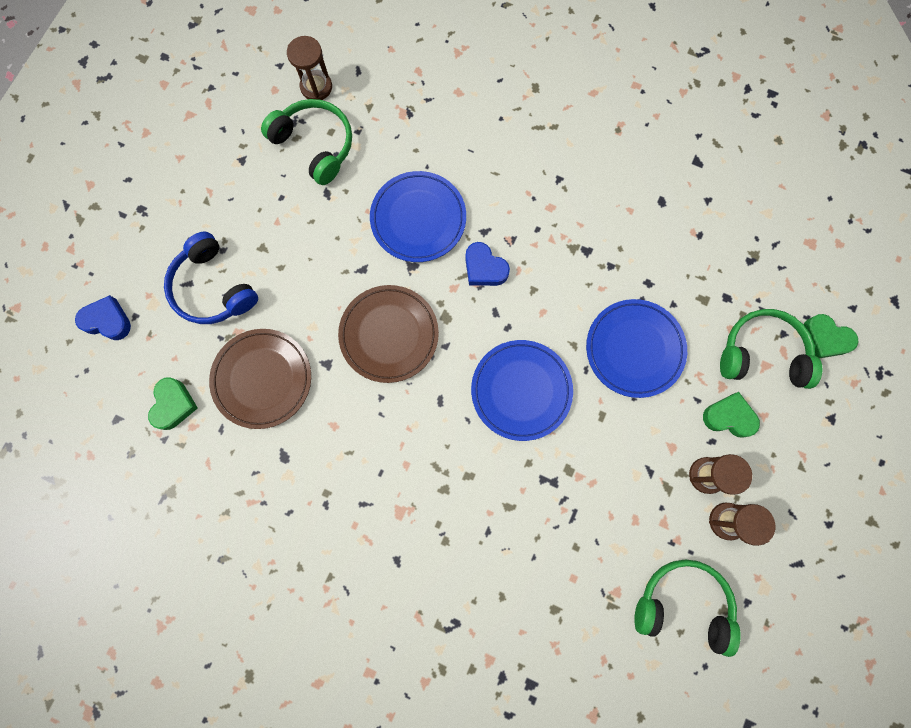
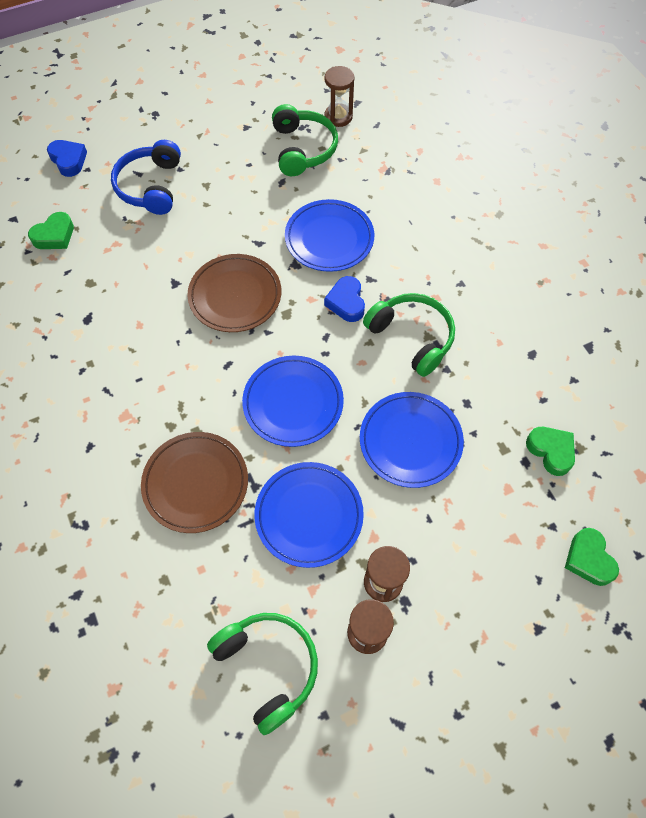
camera: 40 degrees right, 15 degrees down
(262, 379) = (124, 261): brown plate -> brown plate (196, 483)
(613, 470) = (309, 515): none -> blue plate
(729, 417) = (444, 553): green heart -> green heart (551, 451)
(762, 354) = (519, 527): green headphones -> green headphones (412, 337)

